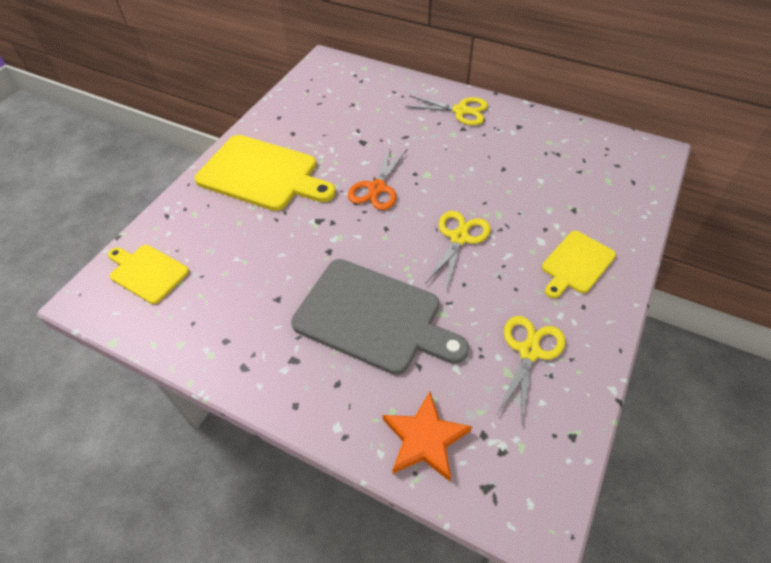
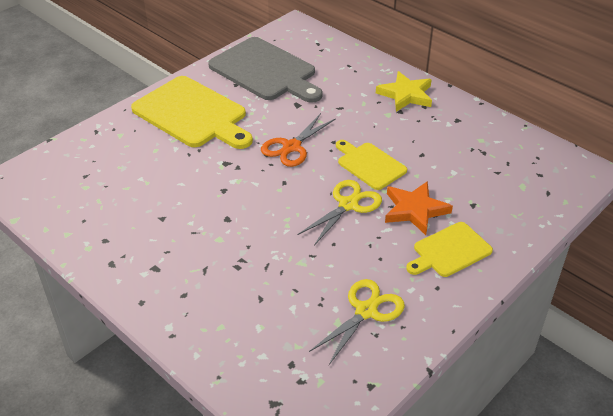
camera: 15 degrees right, 10 degrees down
(147, 272) = (62, 173): yellow cutting board -> yellow cutting board (369, 165)
(373, 317) = (238, 251): grey cutting board -> grey cutting board (265, 71)
(424, 439) = (238, 354): orange star -> orange star (415, 210)
(461, 111) = (406, 95): yellow scissors -> yellow star

